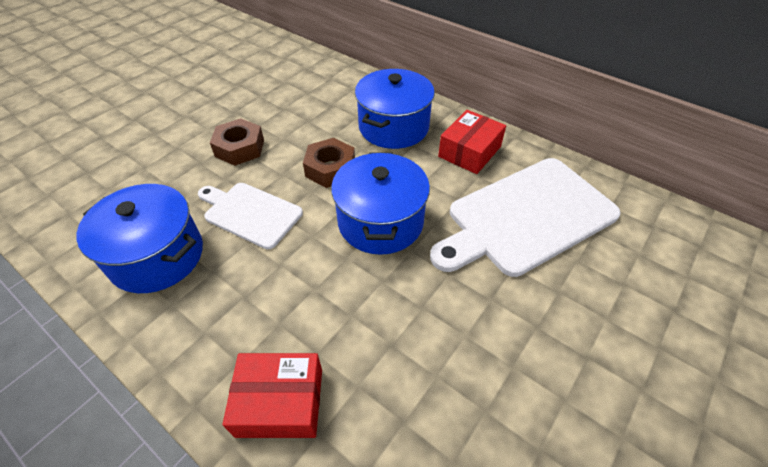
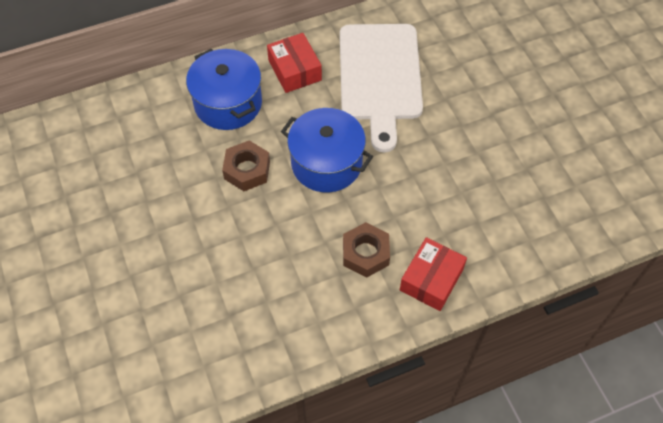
camera: 60 degrees left, 10 degrees up
(157, 256) = (263, 322): blue pot -> none
(240, 148) = (170, 226): brown nut -> brown nut (365, 253)
(250, 213) = (259, 244): white cutting board -> none

